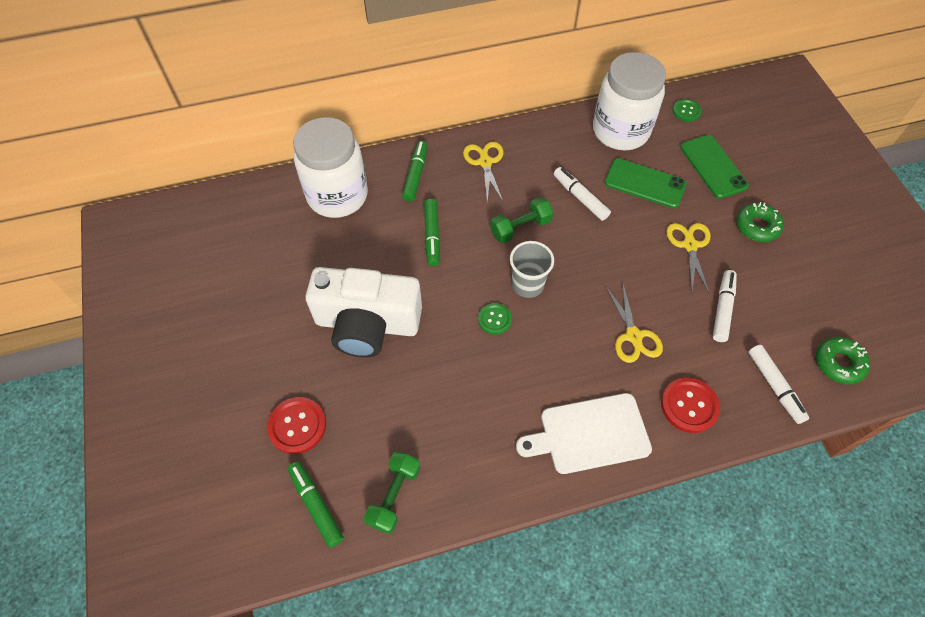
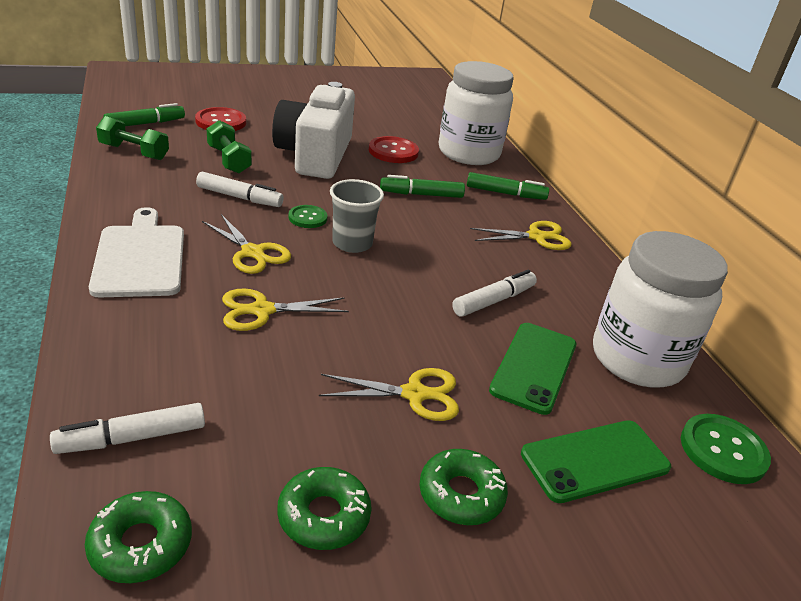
camera: 85 degrees right, 25 degrees down
(520, 228) = (437, 249): green dumbbell -> green dumbbell (229, 160)
(560, 353) = (252, 252): none -> yellow scissors
(686, 111) = (723, 450): green button -> green button, size x1.57
(689, 405) = (140, 340): red button -> red button (393, 152)
(722, 309) = (289, 407): white marker -> white marker (239, 197)
(792, 285) = (323, 516): none -> green donut

